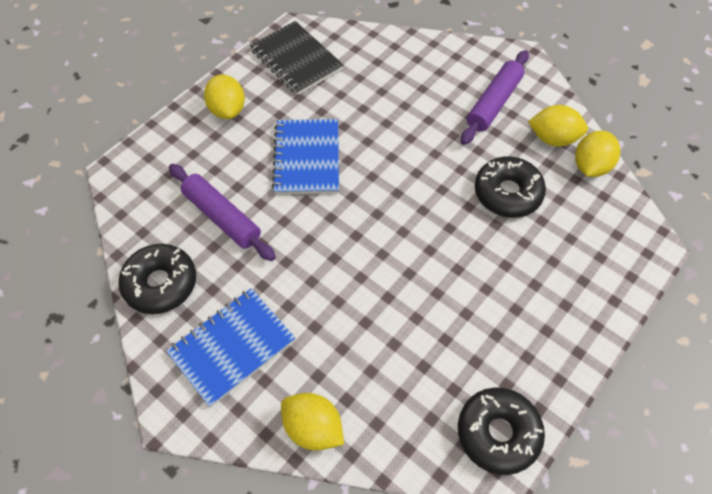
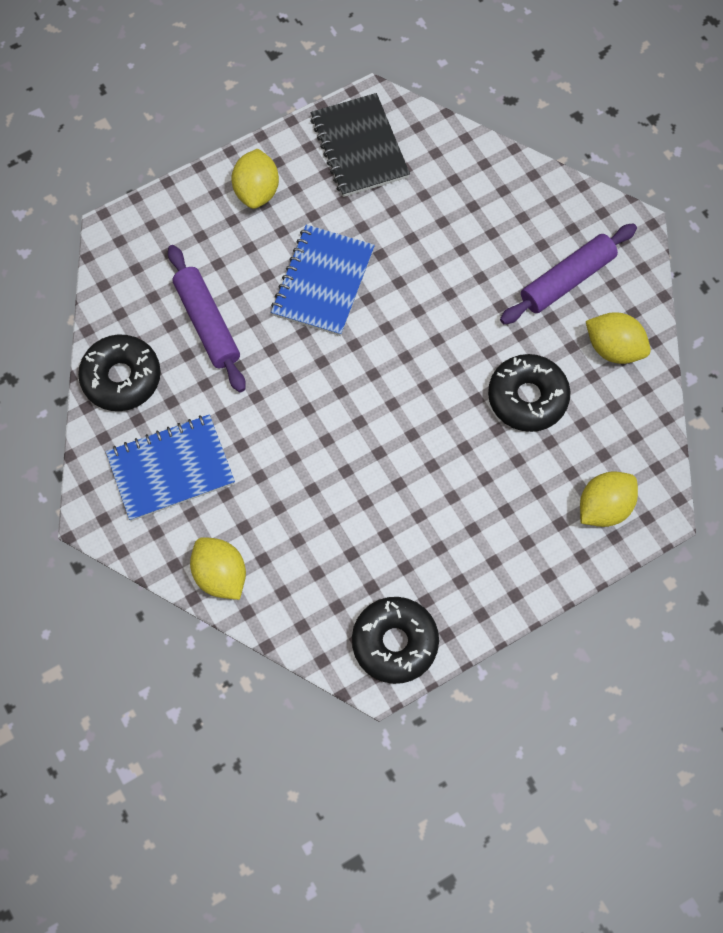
camera: 20 degrees right, 10 degrees up
(590, 166) = (639, 396): yellow lemon -> yellow lemon (604, 507)

